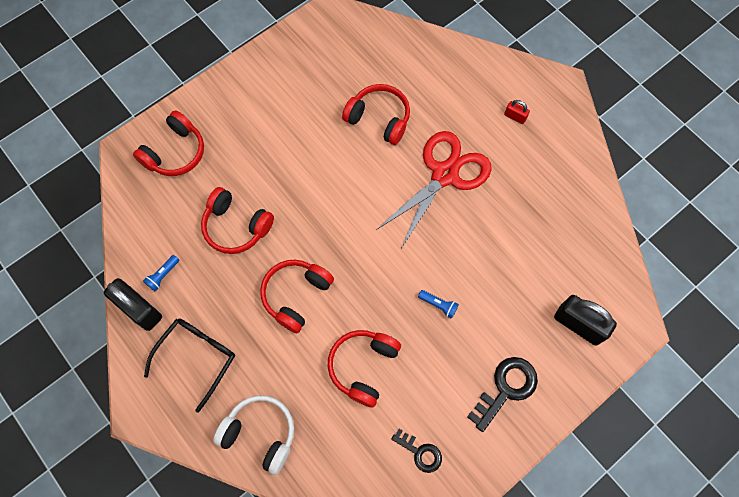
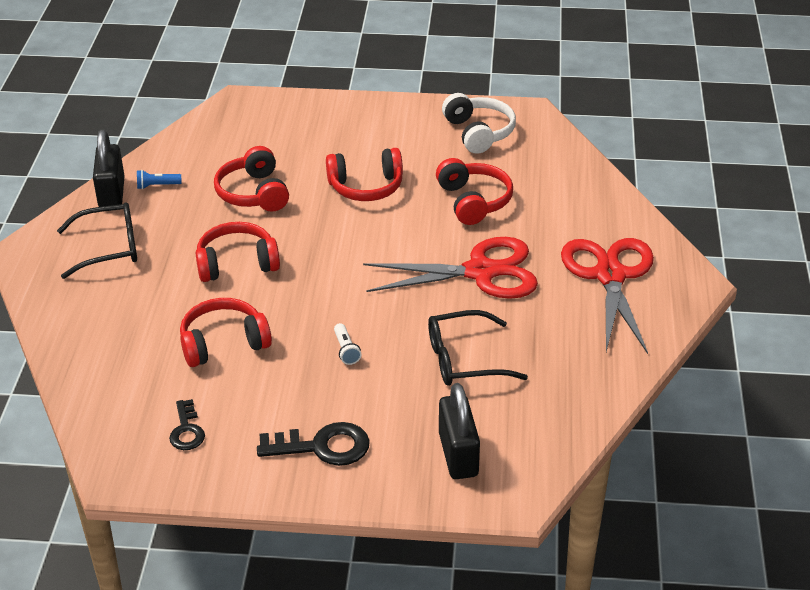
camera: 45 degrees right, 30 degrees down
(175, 152) = (273, 123): red headphones -> red headphones (366, 187)
(260, 434) = (85, 324): white headphones -> white headphones (478, 133)
(438, 305) = (346, 350): blue flashlight -> white flashlight
(508, 251) = (465, 359): none -> black glasses
(515, 117) = (610, 276): red padlock -> red scissors

